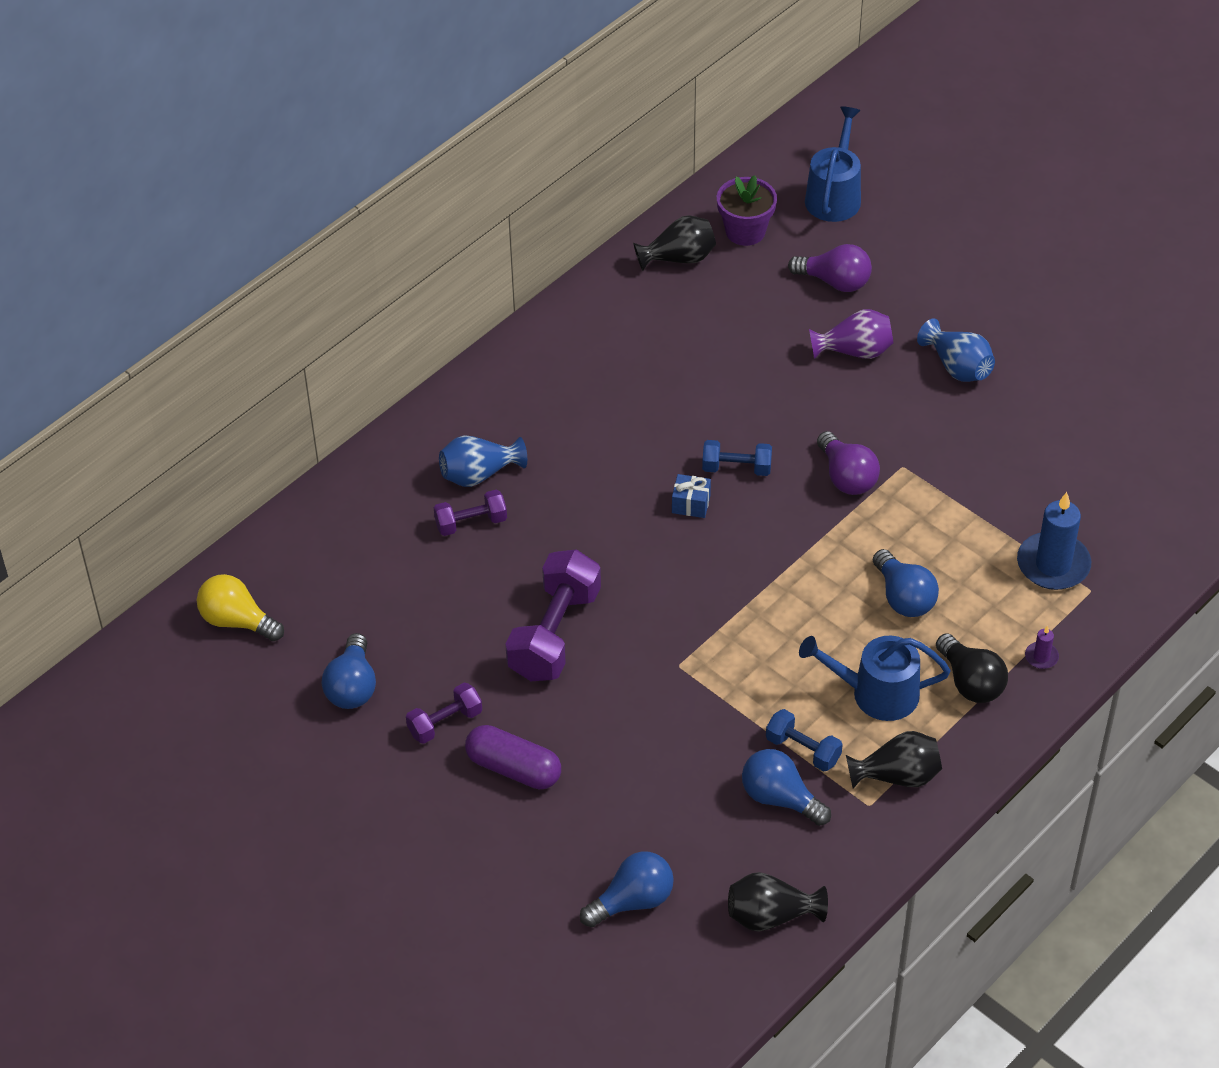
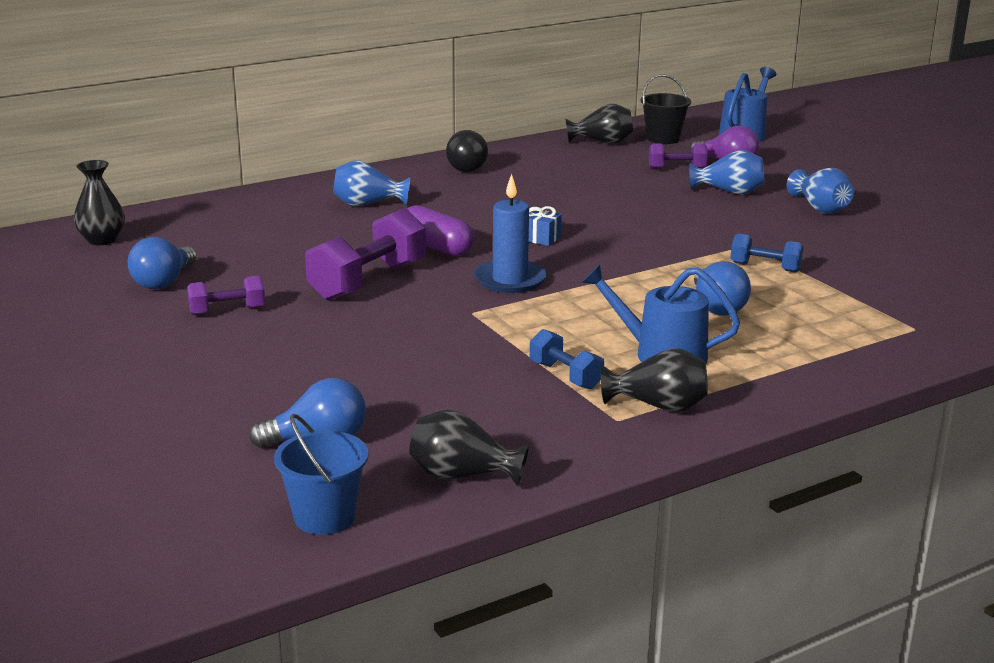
camera: 15 degrees right, 25 degrees down
(237, 621) = (102, 240): yellow light bulb -> black vase
(471, 523) = (341, 223): purple dumbbell -> purple dumbbell (676, 169)
(513, 768) = (268, 344): purple capsule -> purple capsule (436, 247)
(686, 996) = (324, 517): none -> blue bucket
(736, 468) = (593, 228): blue dumbbell -> blue dumbbell (765, 267)
(745, 231) = (663, 139): purple flower pot -> black bucket
(780, 798) = (522, 401): blue light bulb -> none
(846, 477) = (692, 243): purple light bulb -> none
(854, 351) = (729, 192): purple vase -> blue vase
(970, 682) = (766, 362): black light bulb -> black light bulb (464, 167)
(1041, 657) = (849, 358): purple candle -> none
(1053, 564) = (879, 310): blue candle -> blue candle (510, 280)

